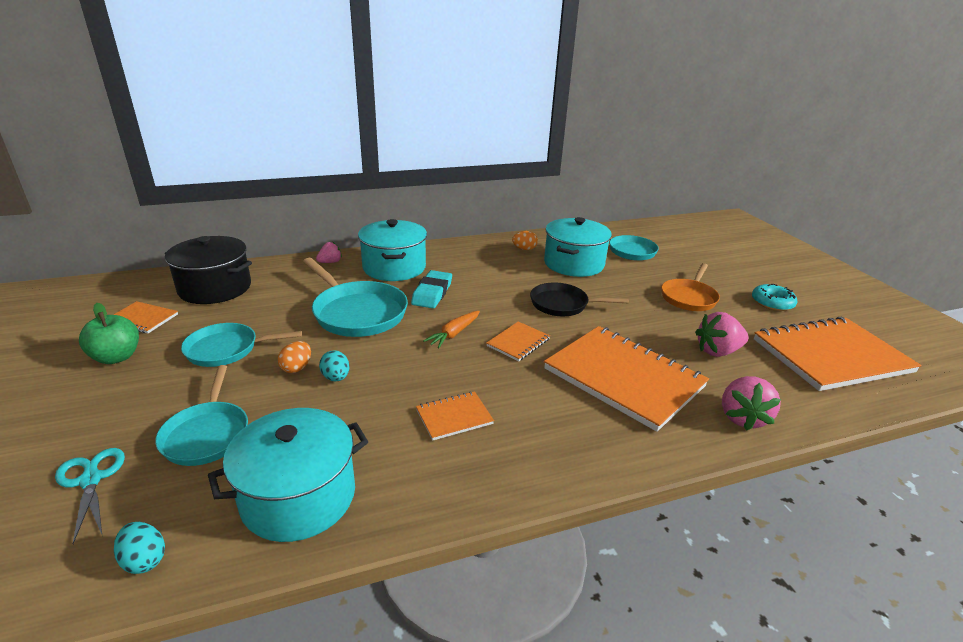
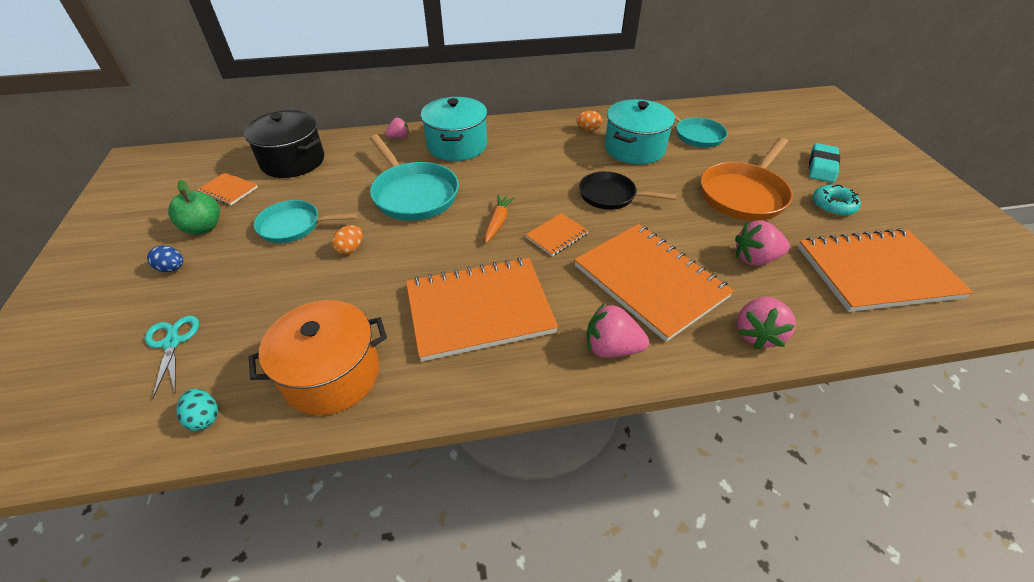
camera: 10 degrees right, 15 degrees up
(82, 401) = (172, 268): none -> blue egg
(207, 434) = (267, 308): turquoise pan -> none
(299, 496) = (332, 374): turquoise pot -> orange pot
(336, 378) = (382, 261): turquoise egg -> none
(432, 293) = (487, 176): turquoise eraser -> turquoise eraser (821, 166)
(454, 334) = (498, 222): orange carrot -> orange carrot turned 150 degrees clockwise
(454, 417) = (479, 310): orange notebook -> orange notebook, size x2.23
(603, 442) = (611, 348): none -> pink strawberry
(689, 297) = (744, 194): orange pan -> orange pan, size x1.52

